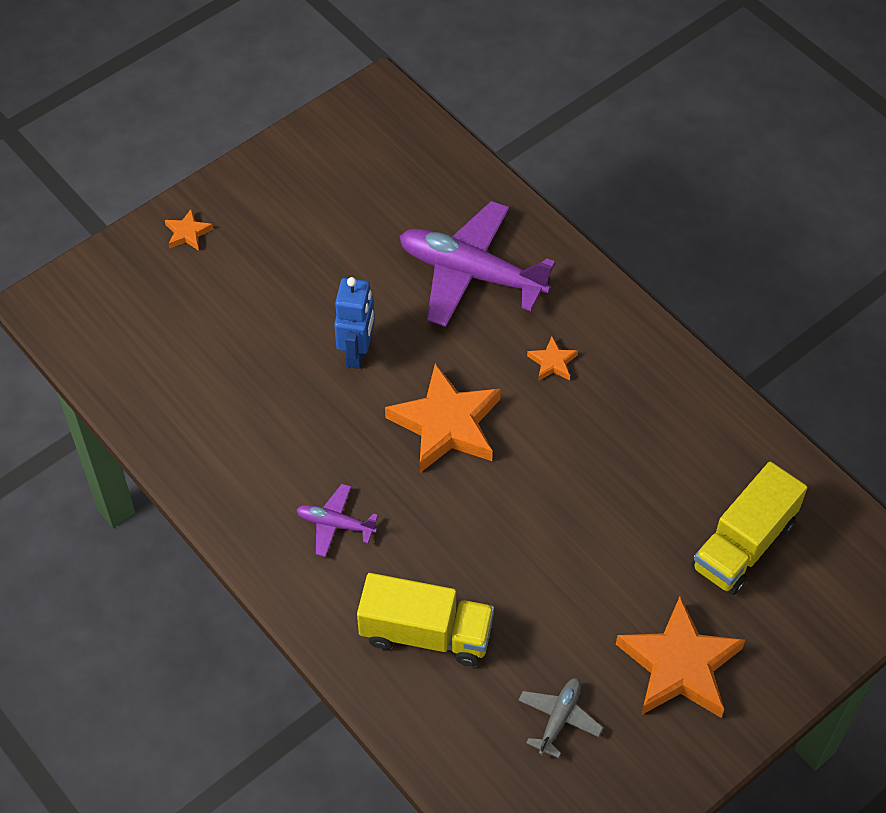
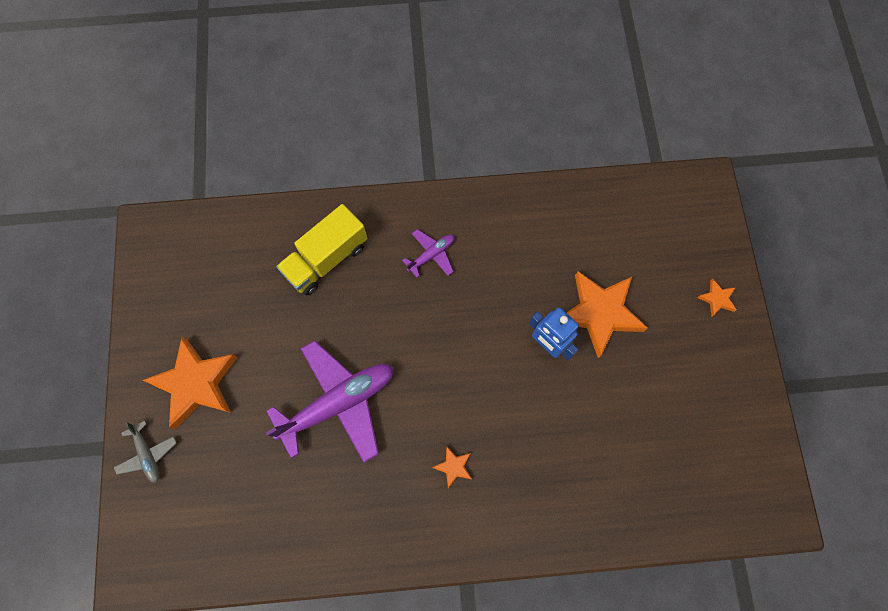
camera: 125 degrees right, 15 degrees up
(446, 424) = (454, 364): orange star -> orange star (599, 313)
(471, 273) = (564, 464): purple plane -> purple plane (338, 403)
(559, 718) = (222, 294): grey plane -> grey plane (147, 454)
(743, 545) = (234, 487): yellow truck -> none

